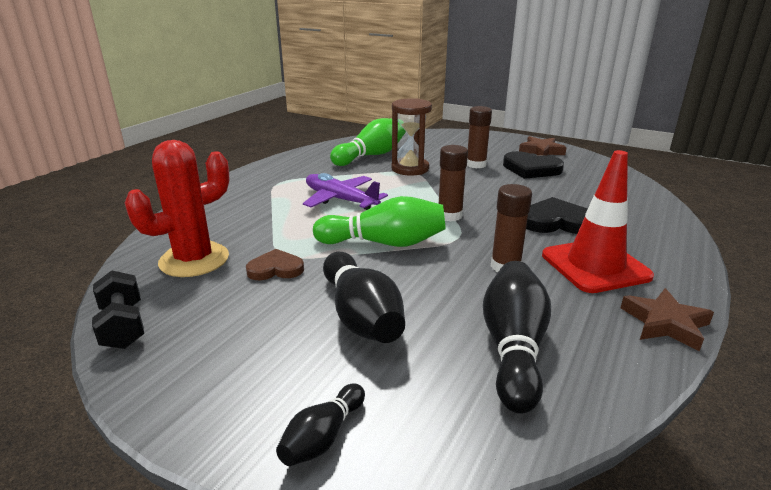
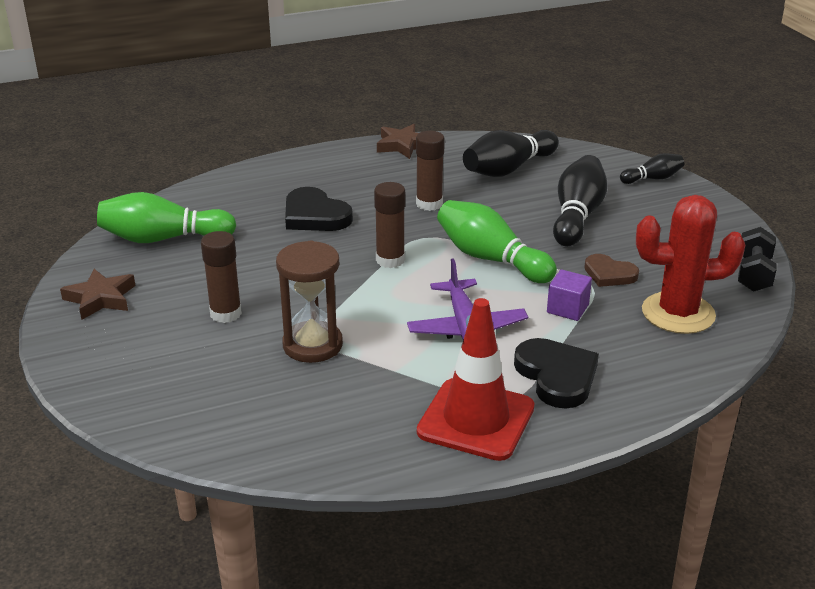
camera: 140 degrees left, 5 degrees up
(287, 232) = (567, 309): none -> purple cube
(371, 155) = (314, 401): green bowling pin -> green bowling pin (163, 239)
(531, 169) = (186, 277): black heart -> black heart (556, 376)
(595, 266) = (368, 180): red traffic cone -> red traffic cone (476, 419)

